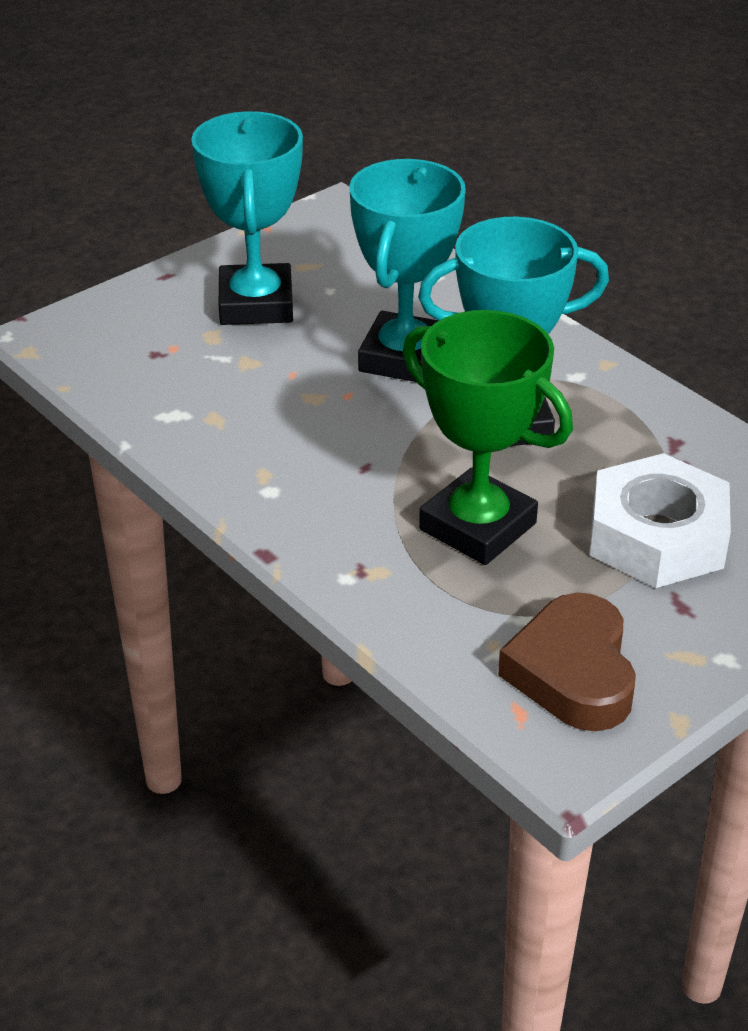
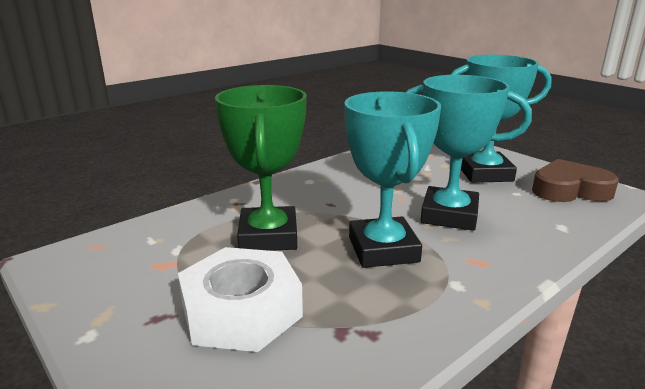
camera: 90 degrees right, 15 degrees down
(477, 526) = (268, 236): green trophy -> green trophy turned 45 degrees counterclockwise
(573, 672) = (117, 264): brown heart -> brown heart (569, 190)

